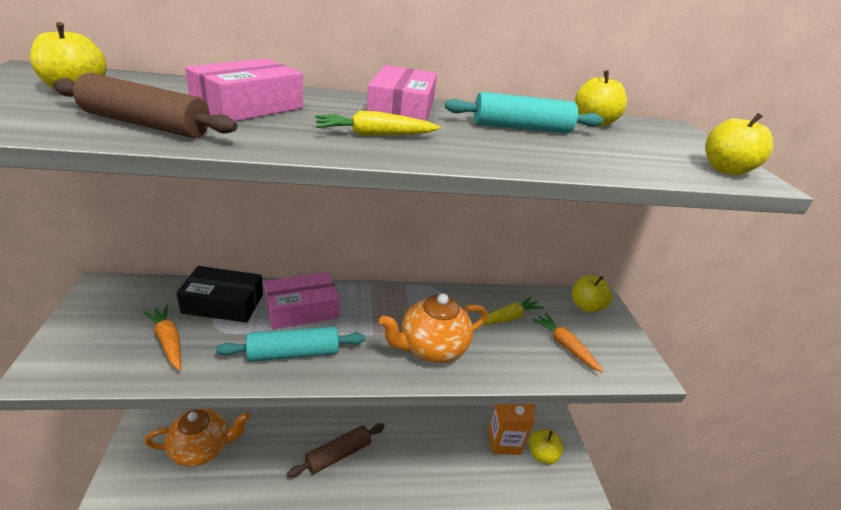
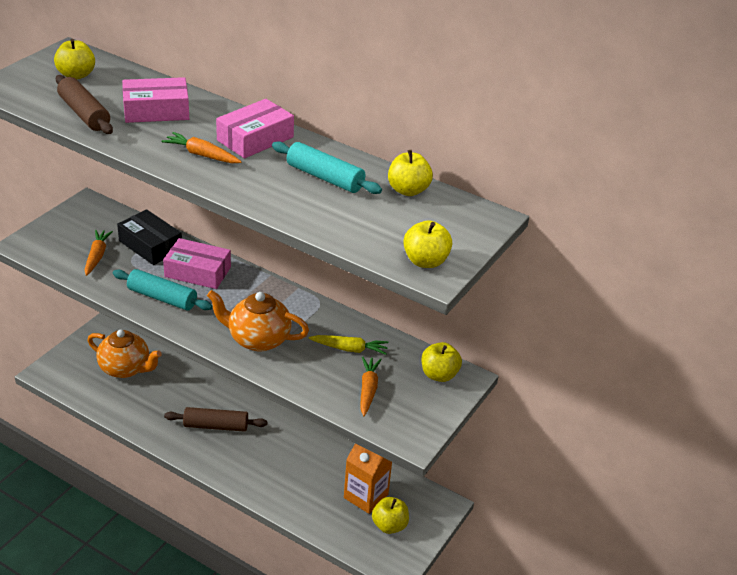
camera: 40 degrees right, 5 degrees up
(375, 135) = (202, 155): yellow carrot -> orange carrot

